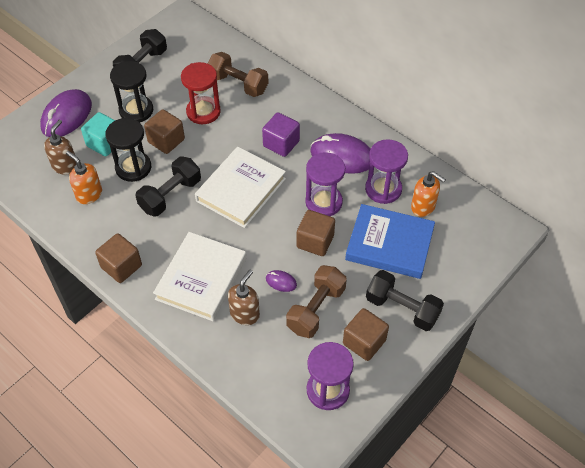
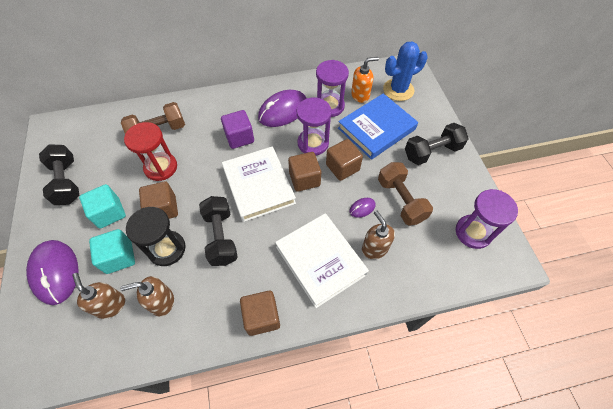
camera: 55 degrees left, 5 degrees up
(89, 194) = (162, 302): orange soap dispenser -> brown soap dispenser
(136, 110) = (109, 213): black hourglass -> turquoise cube
(364, 342) = (446, 188): brown cube -> brown cube (304, 179)
(464, 236) = (398, 90): none -> blue cactus

